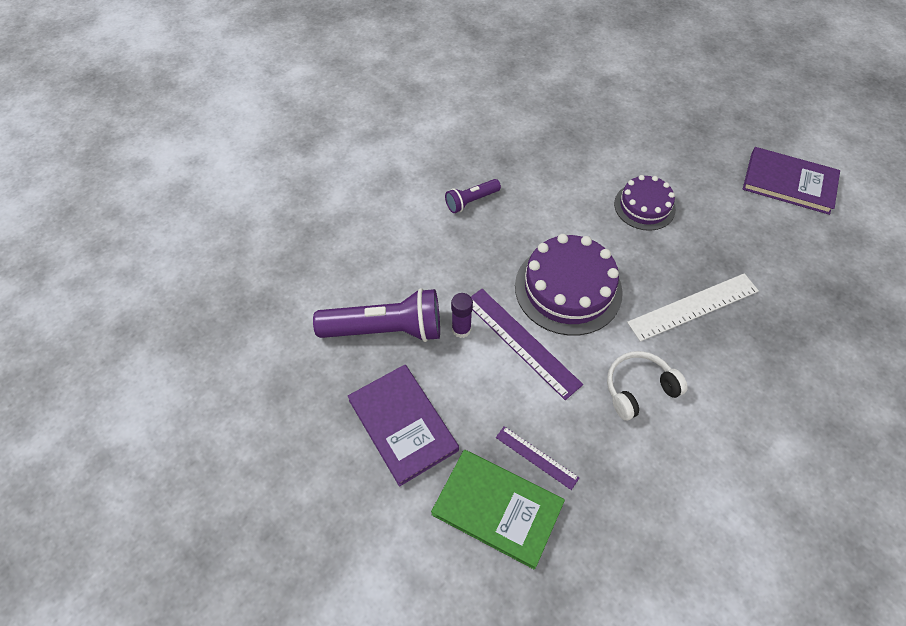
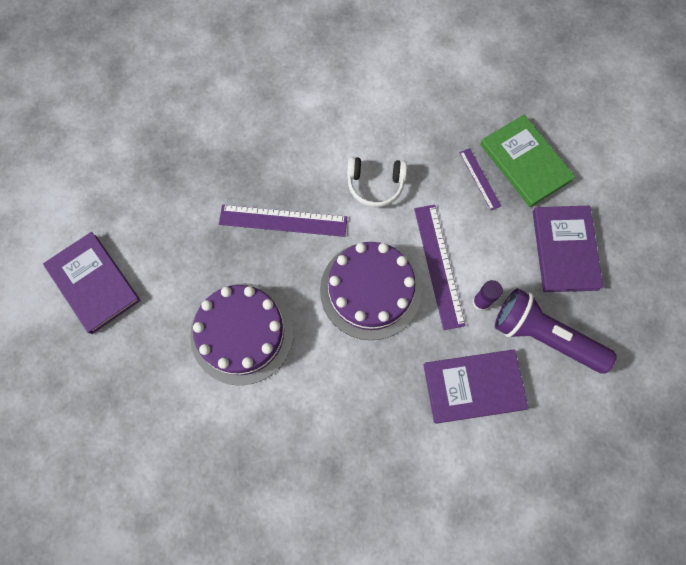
camera: 150 degrees left, 15 degrees up
(429, 259) = (473, 386): none -> purple book
(471, 201) = (398, 433): purple flashlight -> none
(644, 206) = (242, 333): purple cake -> purple cake, size x1.63
(693, 306) = (283, 221): white ruler -> purple ruler

